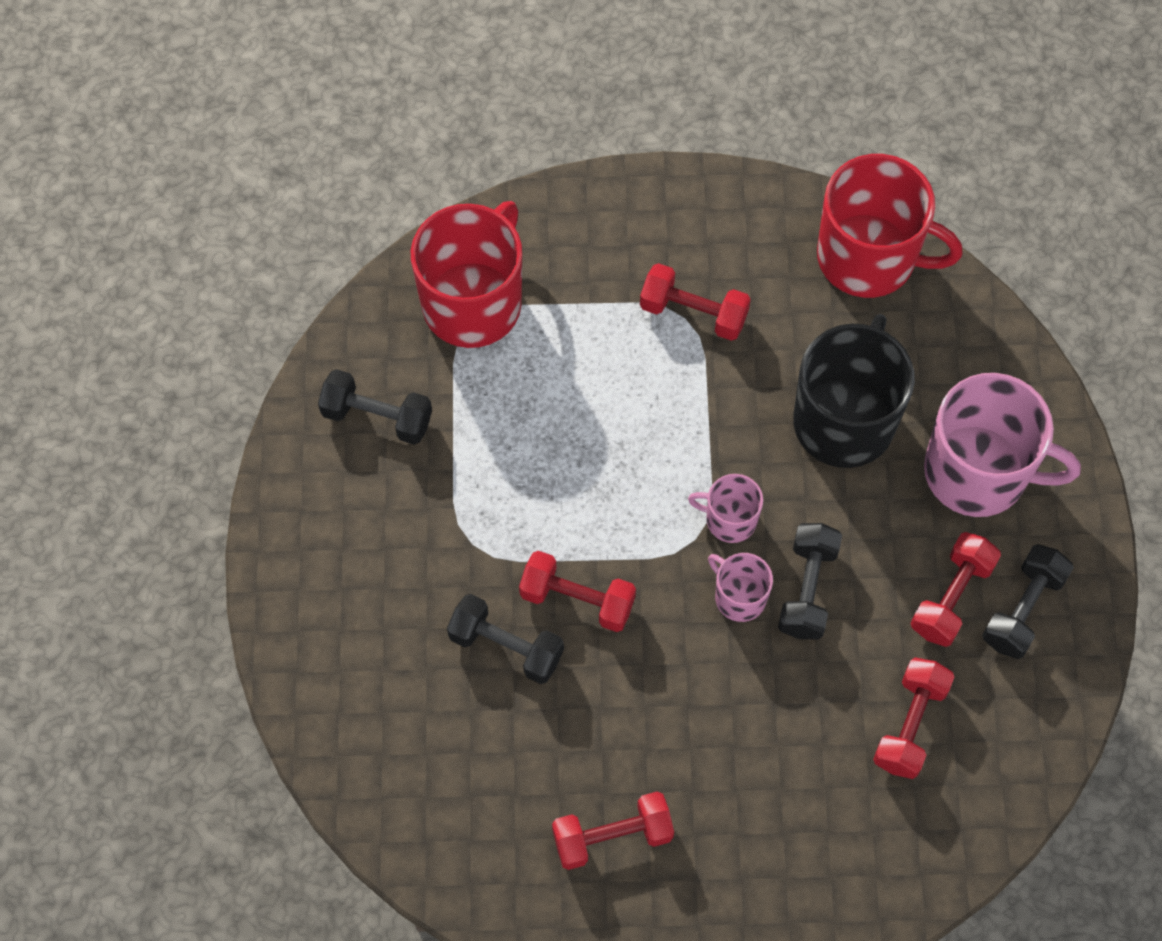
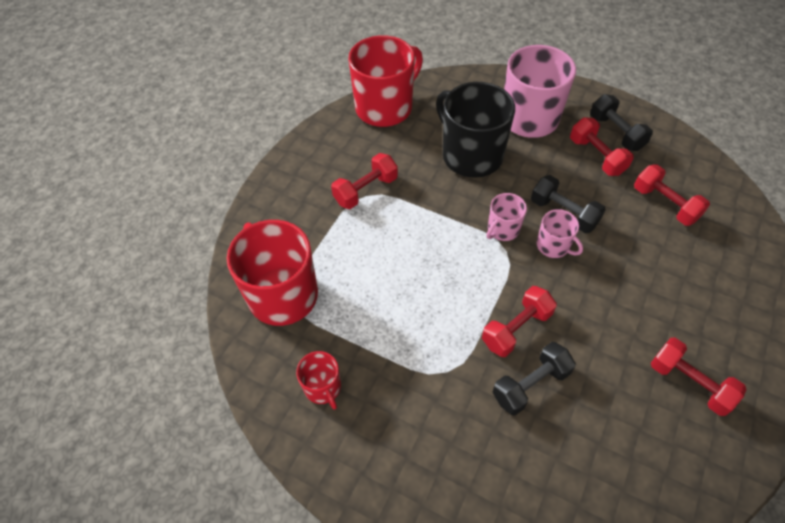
camera: 60 degrees left, 10 degrees down
(377, 417) = (323, 387): black dumbbell -> red mug
(612, 836) = (689, 383): red dumbbell -> red dumbbell turned 60 degrees counterclockwise
(739, 597) = (553, 246): pink mug -> pink mug turned 120 degrees counterclockwise

